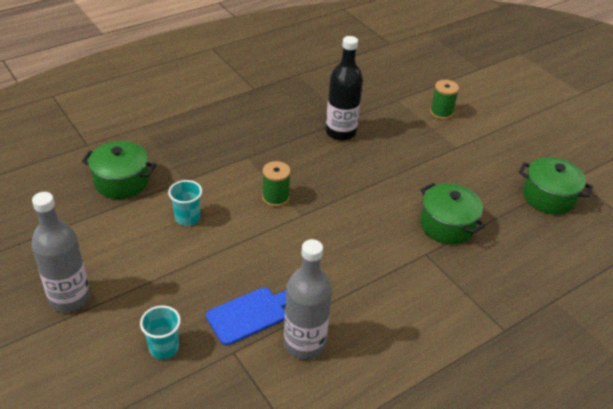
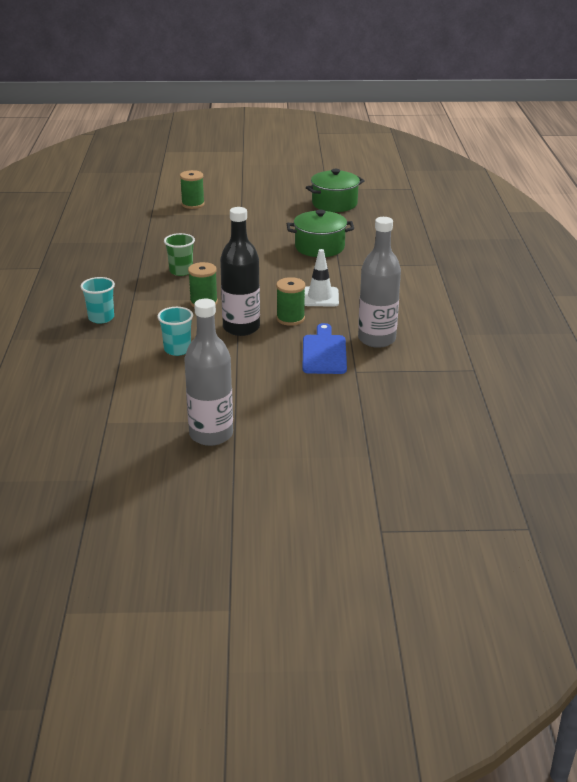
camera: 55 degrees left, 10 degrees down
(121, 182) = (82, 370): green pot -> none
(164, 347) = (320, 401): turquoise cup -> turquoise cup (101, 318)
(293, 264) = (290, 319): none -> green spool
(316, 161) = (181, 271): none -> green cup
(340, 132) = (159, 250): black bottle -> black bottle (241, 328)
(350, 267) = (320, 297): none -> white traffic cone

